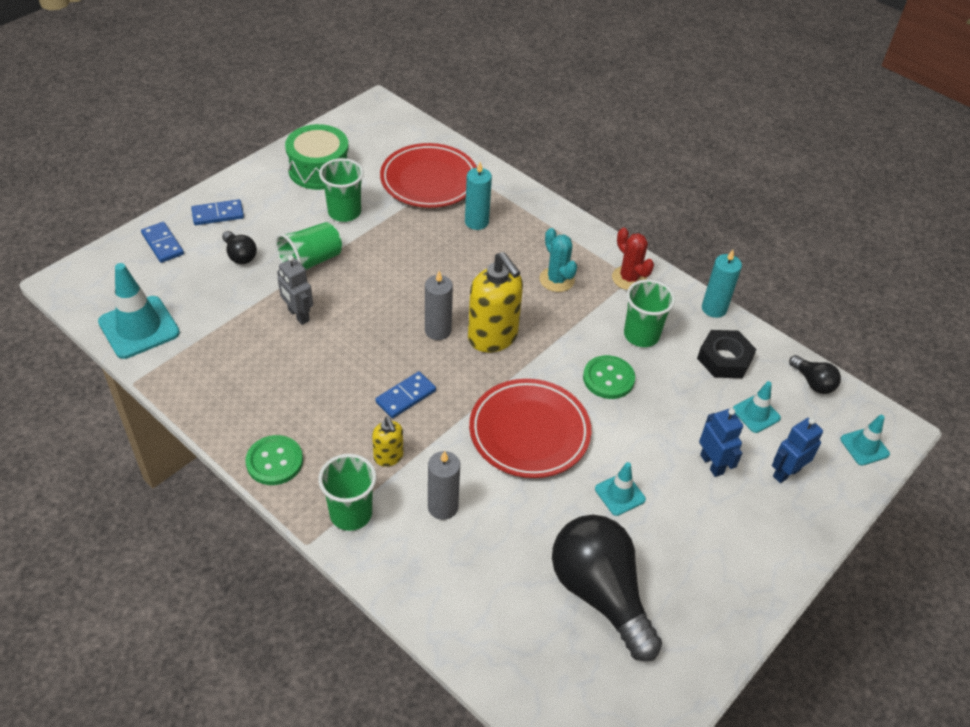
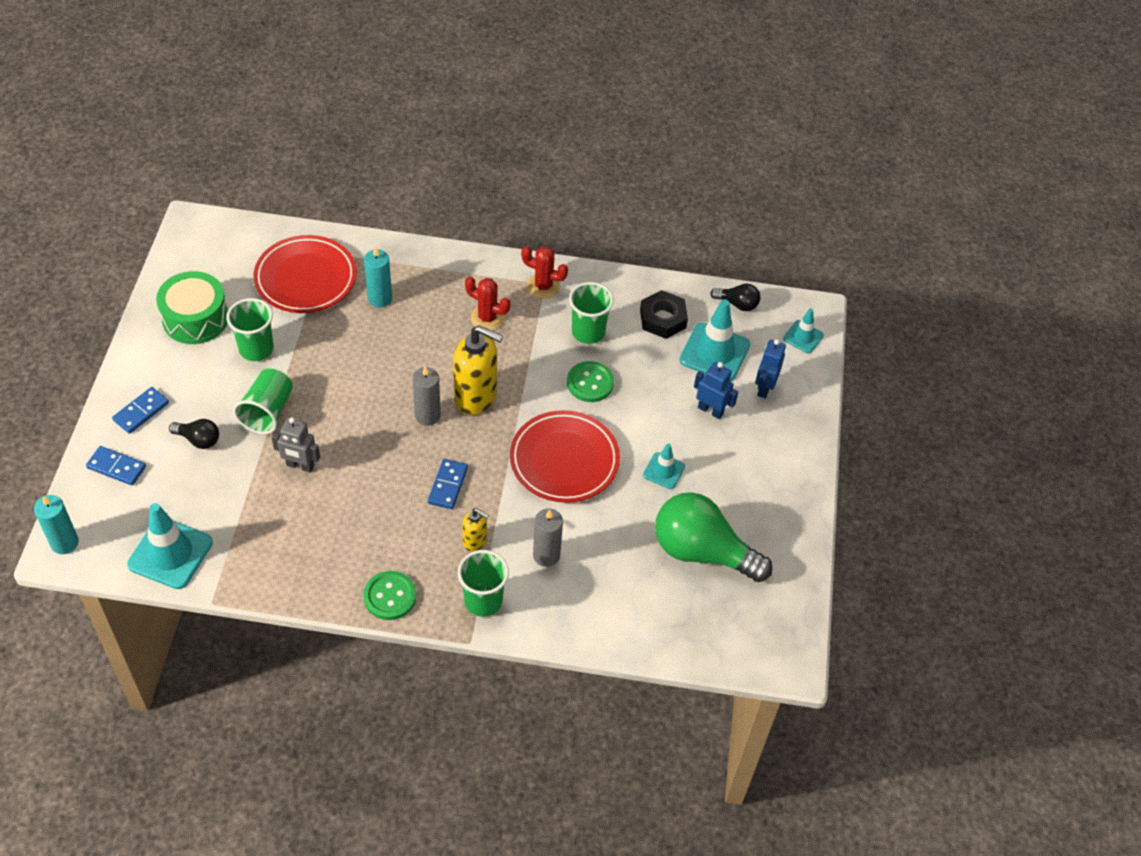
camera: 35 degrees left, 5 degrees up
(557, 280) = (487, 318): turquoise cactus -> red cactus
(600, 594) = (702, 551): black light bulb -> green light bulb
(714, 308) = (626, 279): turquoise candle -> turquoise candle (64, 543)
(756, 414) = (714, 352): turquoise traffic cone -> turquoise traffic cone, size x1.81

